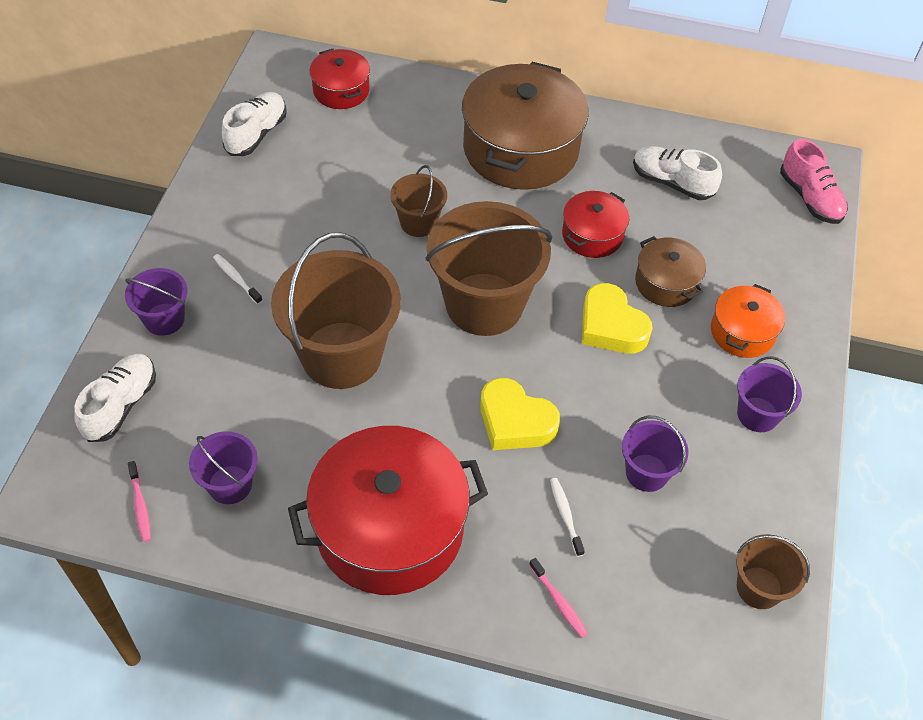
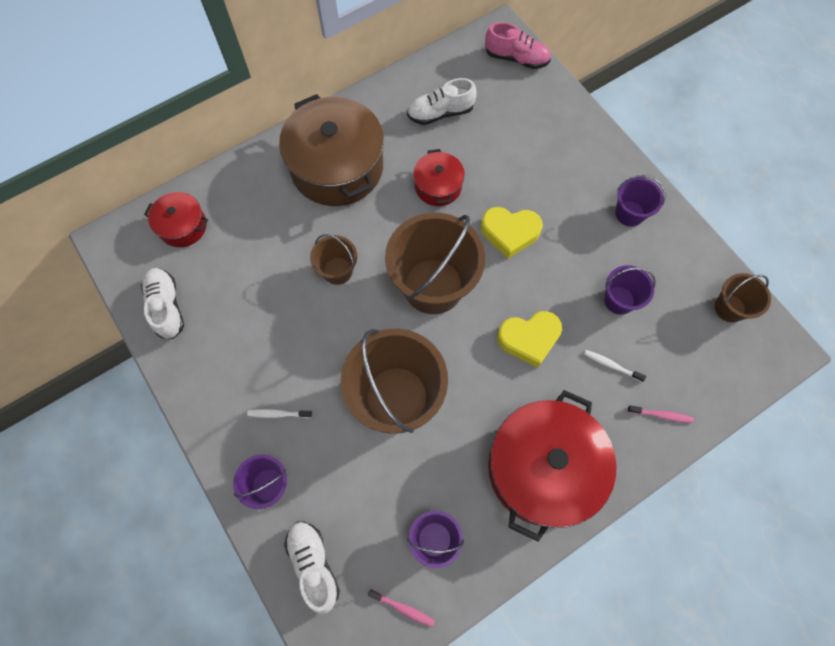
camera: 45 degrees left, 15 degrees up
(666, 283) = (506, 179): brown pot -> none
(742, 332) = (572, 172): orange pot -> none

